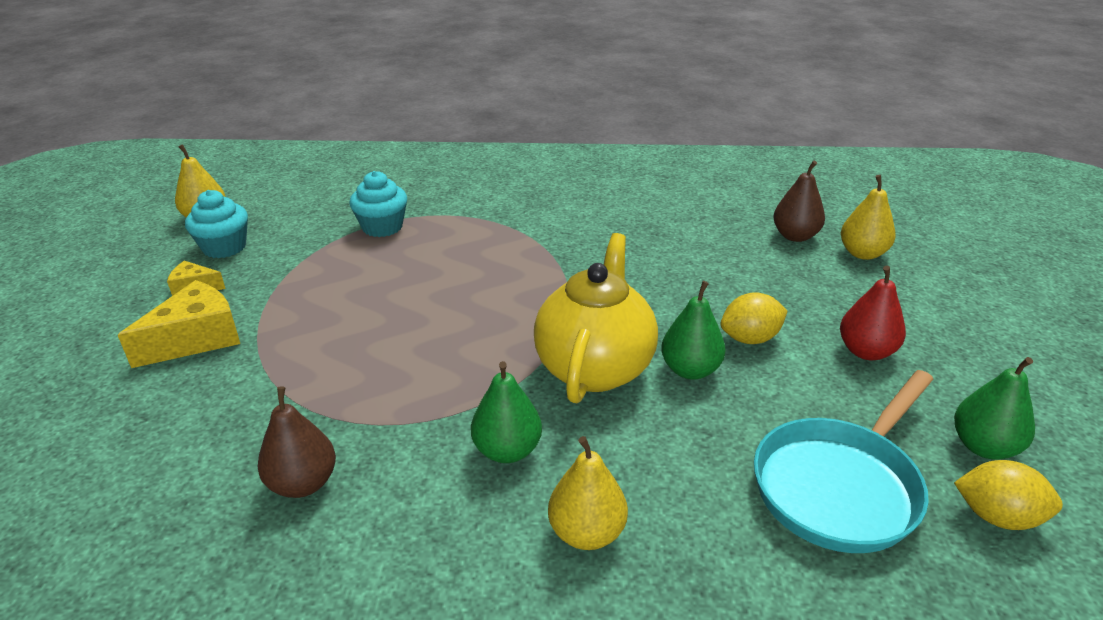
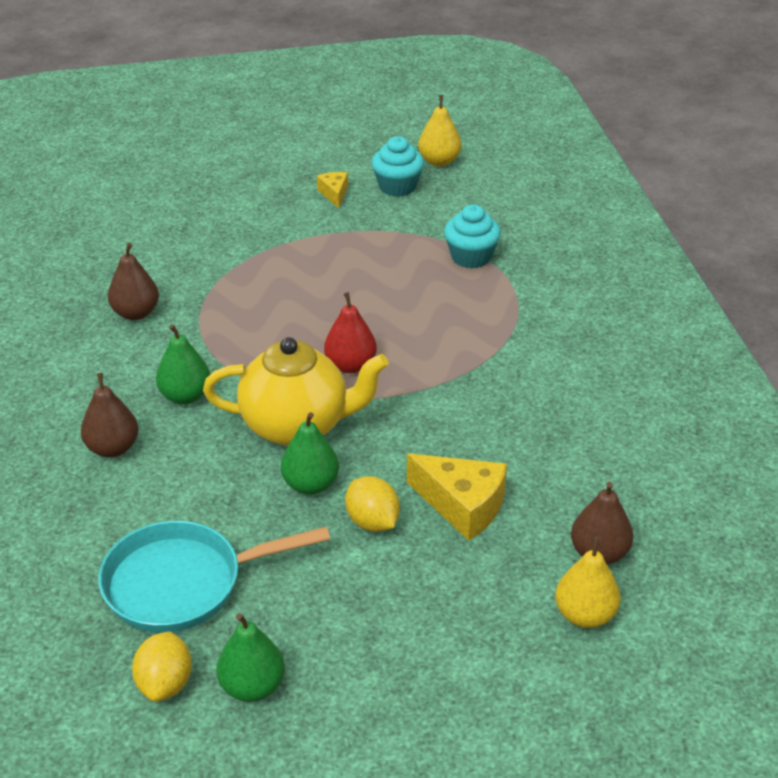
camera: 75 degrees right, 5 degrees up
(197, 339) = (271, 218): yellow cheese -> yellow cheese (462, 506)
(587, 533) = (113, 448): yellow pear -> brown pear
(840, 486) = (182, 583): turquoise pan -> turquoise pan turned 45 degrees counterclockwise
(866, 351) = (379, 609): red pear -> red pear (350, 365)

